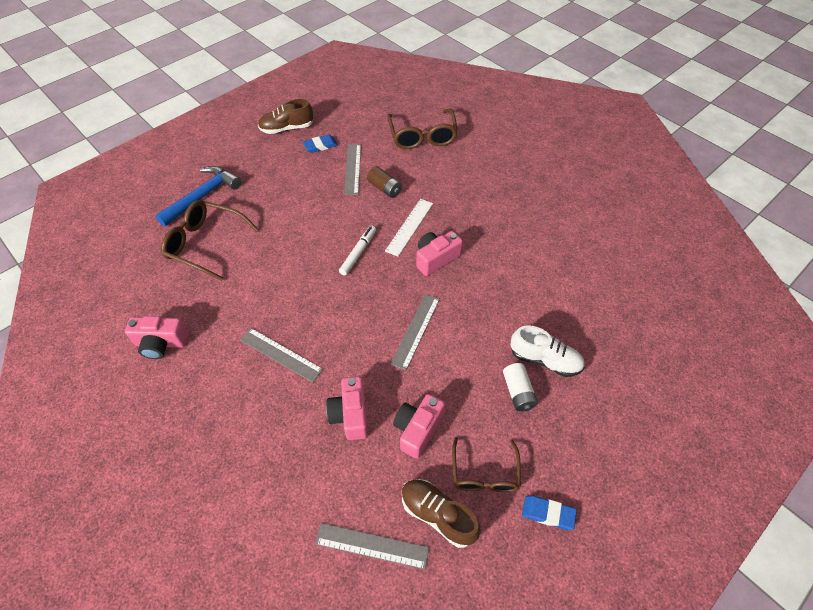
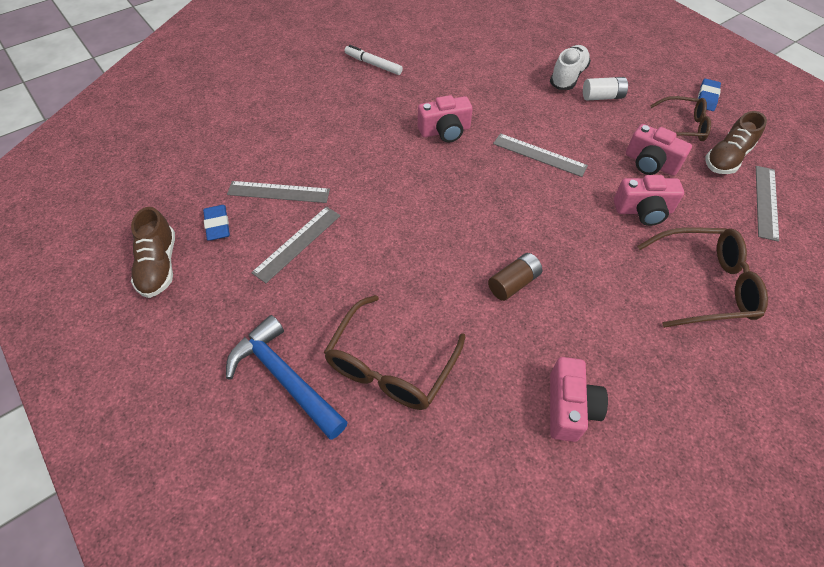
camera: 85 degrees left, 0 degrees up
(280, 354) = (577, 270): grey ruler -> grey ruler (297, 243)
(358, 253) = (428, 194): white marker -> white marker (373, 64)
(384, 188) = (324, 164): brown battery -> brown battery (513, 283)
(409, 227) = (394, 147): white ruler -> none
(422, 136) = (239, 122): brown glasses -> brown glasses (705, 285)
(436, 259) = (445, 131): pink camera -> pink camera turned 75 degrees counterclockwise

